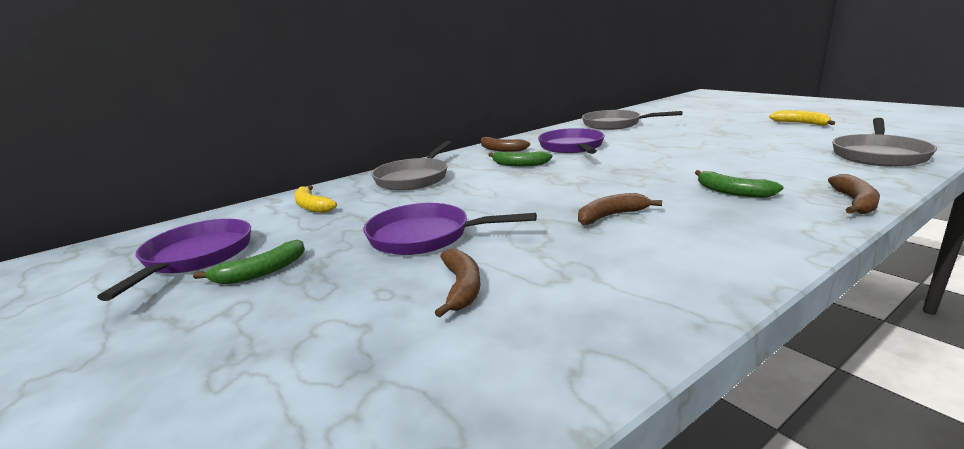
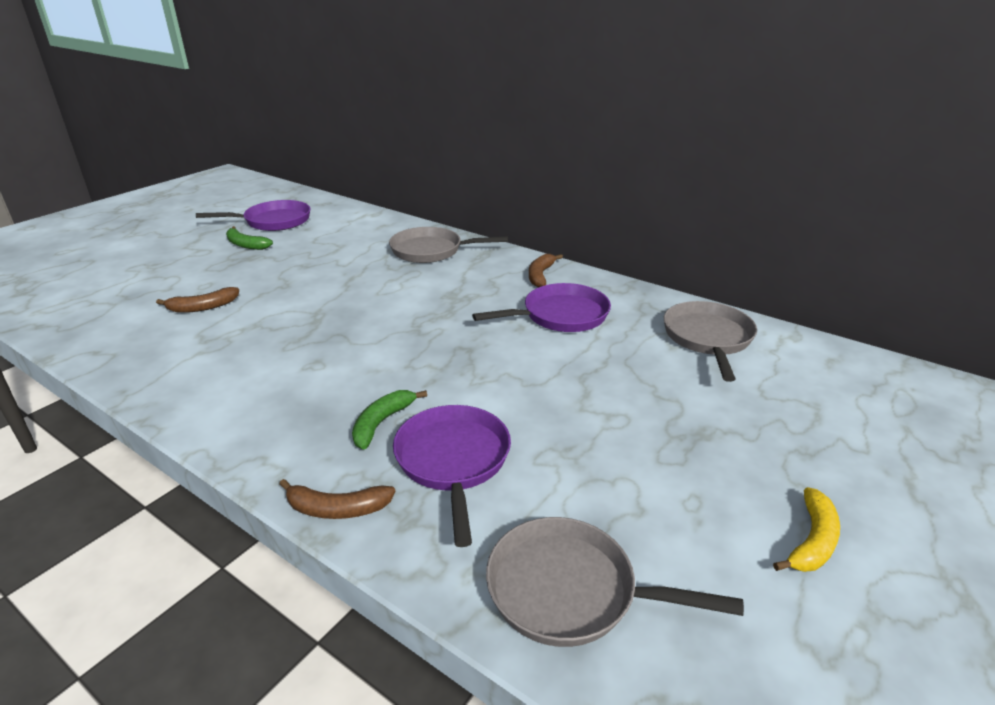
camera: 70 degrees right, 10 degrees up
(312, 206) = (359, 229): yellow banana -> none
(426, 236) = (290, 281): purple pan -> purple pan (453, 461)
(519, 164) = (481, 292): green banana -> none
(611, 216) = (319, 352): brown banana -> none

